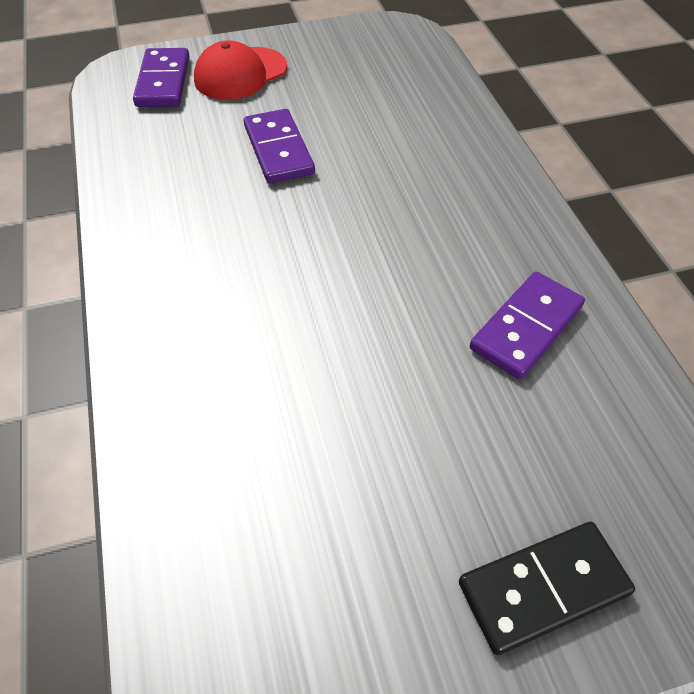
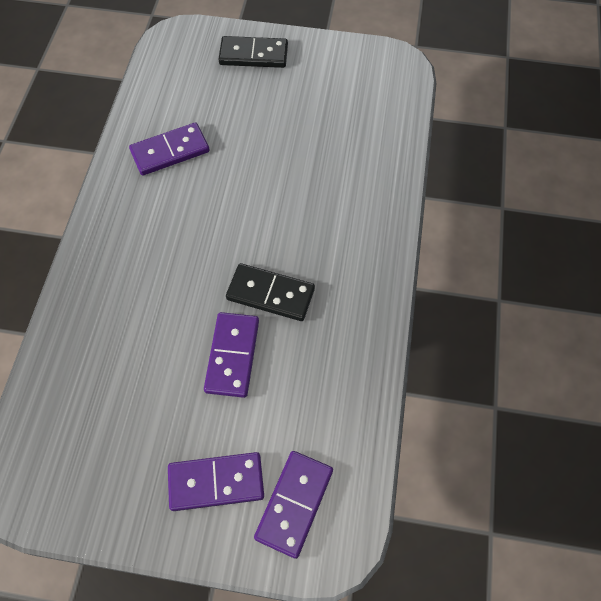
camera: 155 degrees left, 10 degrees up
(240, 74) = (216, 482): red cap -> purple domino
(268, 211) = (270, 294): none -> black domino

